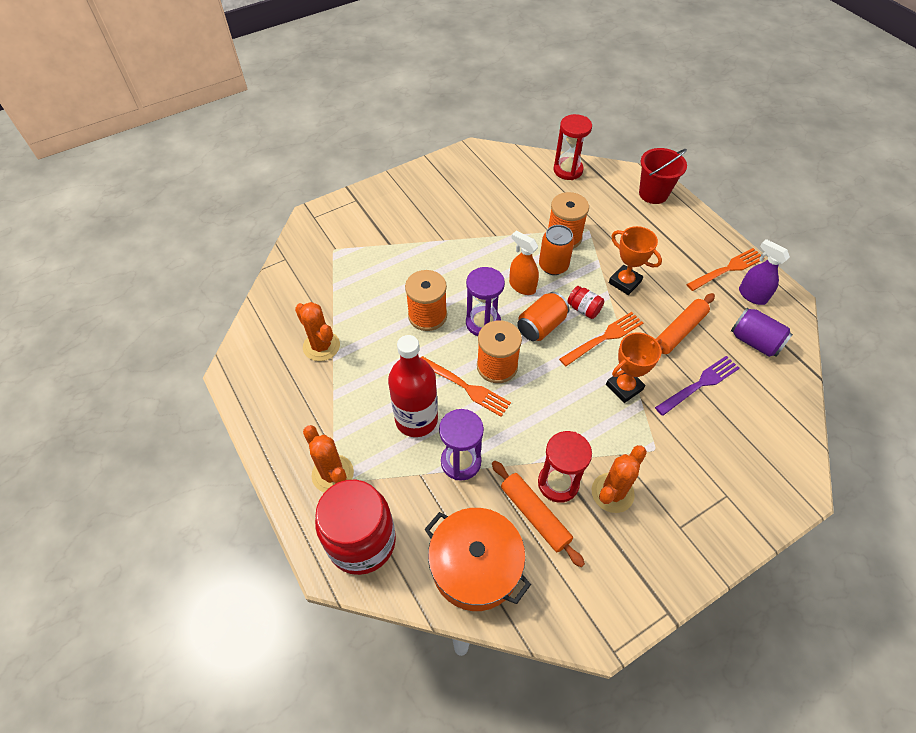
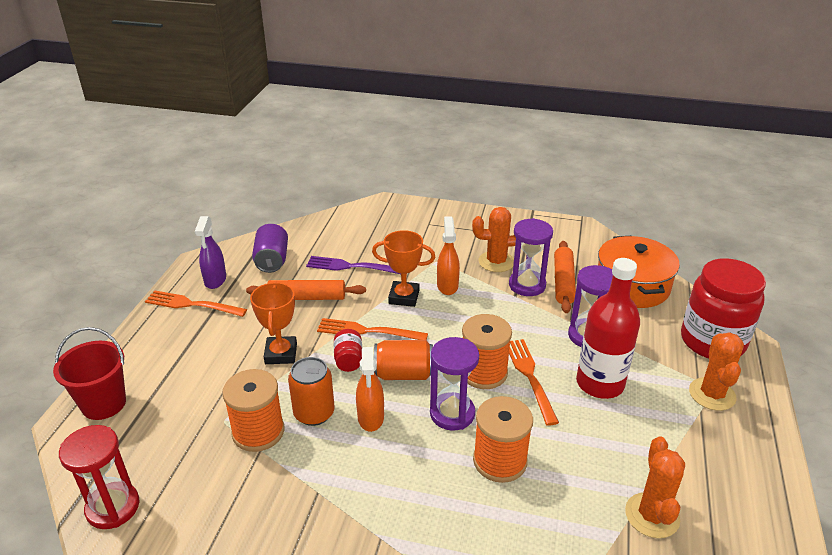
camera: 135 degrees left, 20 degrees down
(558, 483) = (527, 285): red hourglass -> purple hourglass
(612, 426) = (447, 286): none -> orange spray bottle

